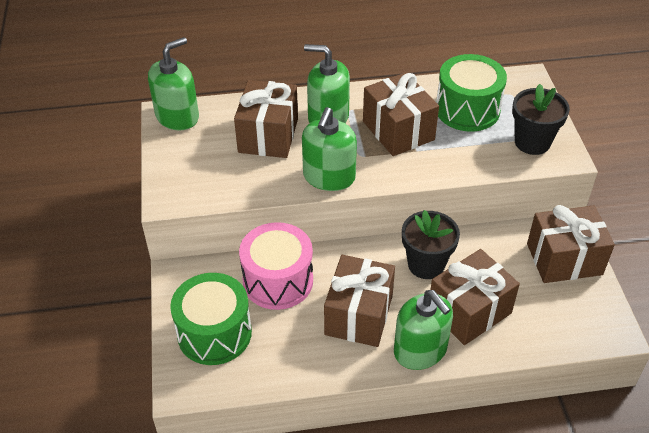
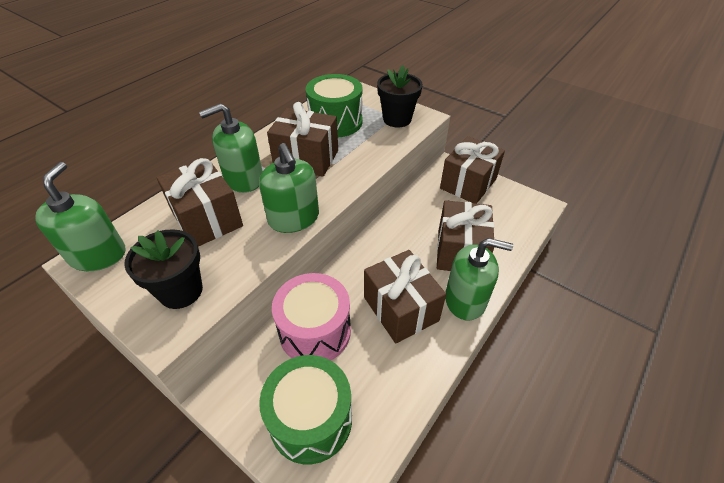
camera: 45 degrees left, 0 degrees up
(426, 264) = (401, 241): black flower pot -> black flower pot (181, 291)

